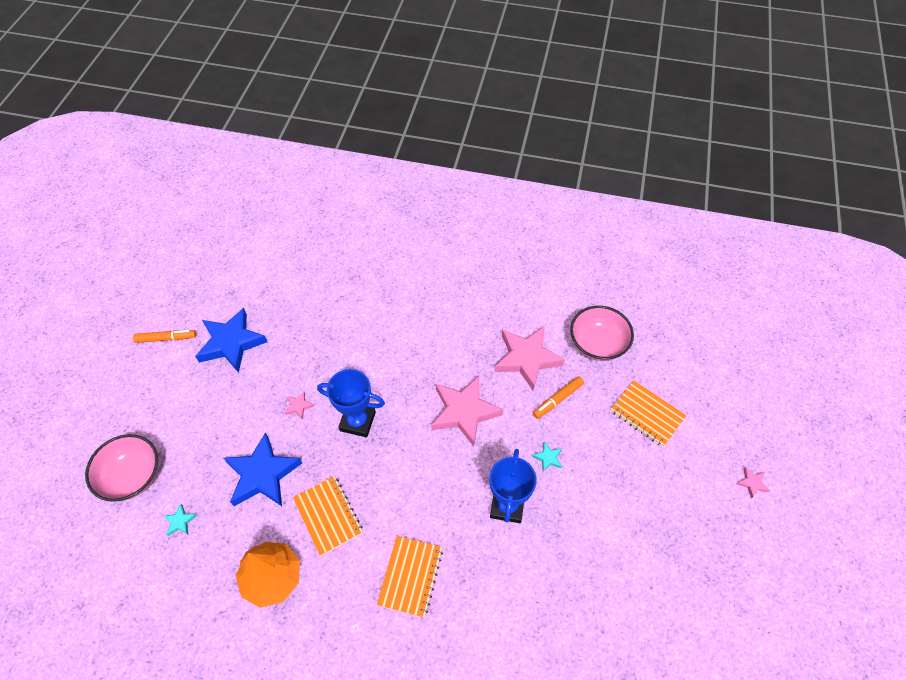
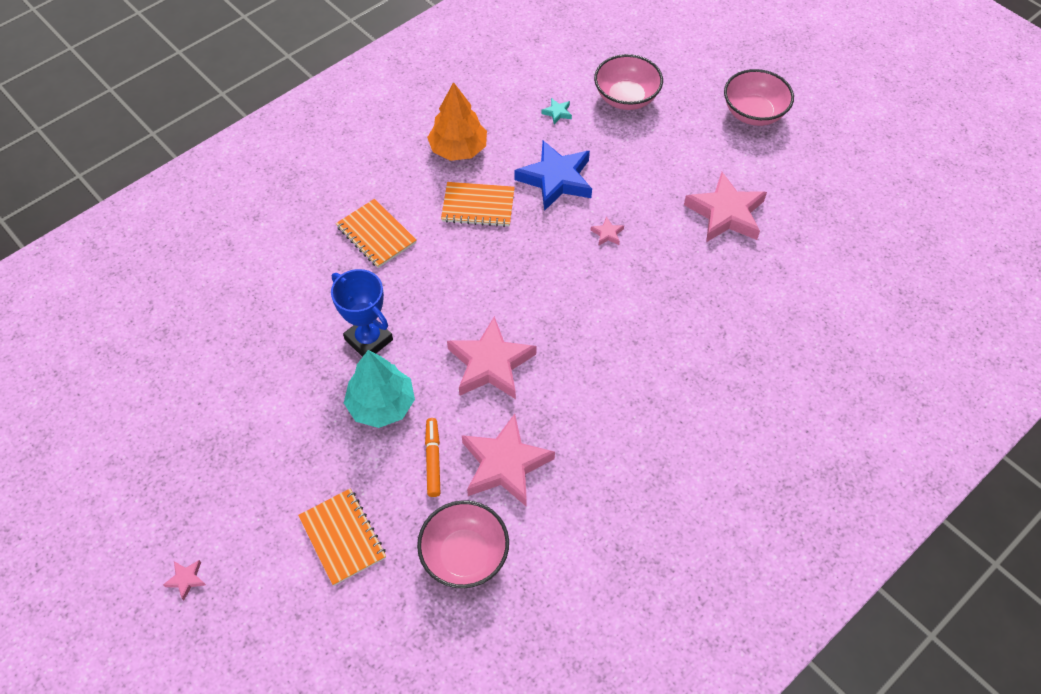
camera: 125 degrees right, 0 degrees up
(107, 374) = (753, 113): none -> pink bowl
(166, 338) = (768, 167): orange marker -> none
(231, 343) = (726, 213): blue star -> pink star
(357, 421) = (553, 271): blue trophy -> none
(548, 458) = (381, 405): turquoise star -> turquoise tree
(647, 414) = (342, 537): orange notebook -> orange notebook turned 75 degrees clockwise

